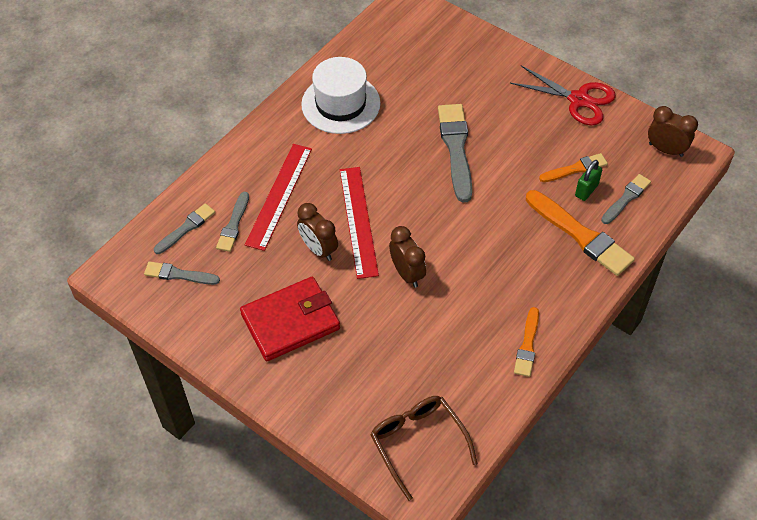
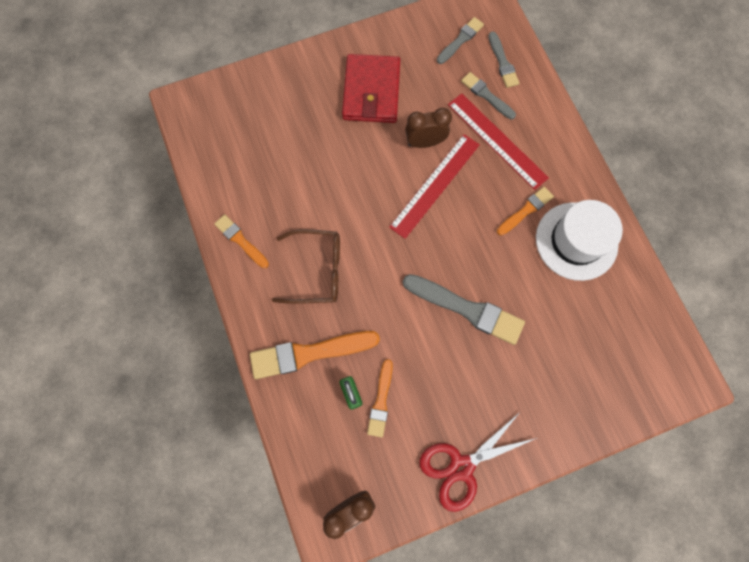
camera: 120 degrees right, 20 degrees up
(336, 147) = (525, 210): none -> orange brush
(358, 221) = (435, 185): red ruler -> red ruler turned 75 degrees counterclockwise
(407, 274) = (361, 193): brown clock -> none
(417, 442) = (221, 121): brown glasses -> brown glasses (317, 270)
(626, 198) = (321, 423): grey brush -> none

